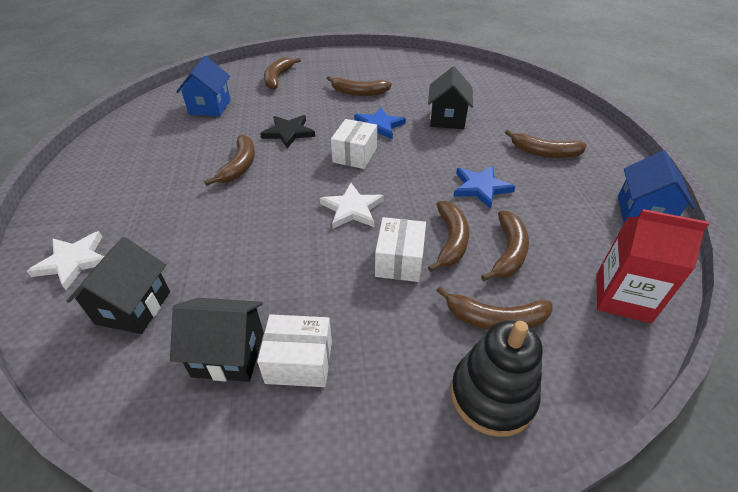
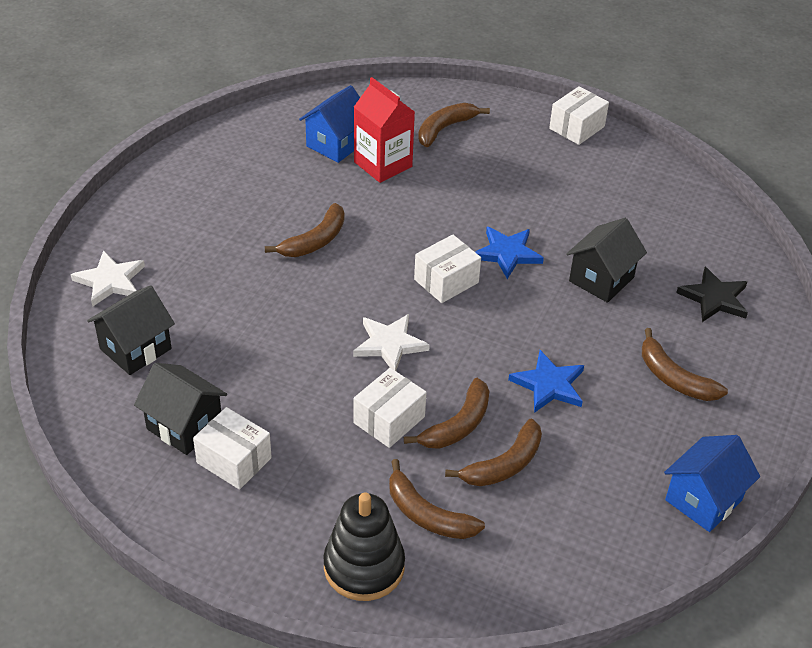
camera: 30 degrees right, 0 degrees up
(289, 133) = (397, 219): black star -> black star (714, 298)
(356, 55) = (577, 127): none -> white box
(358, 92) = (526, 193): brown banana -> none
(622, 297) = (570, 561): red carton -> red carton (383, 164)

